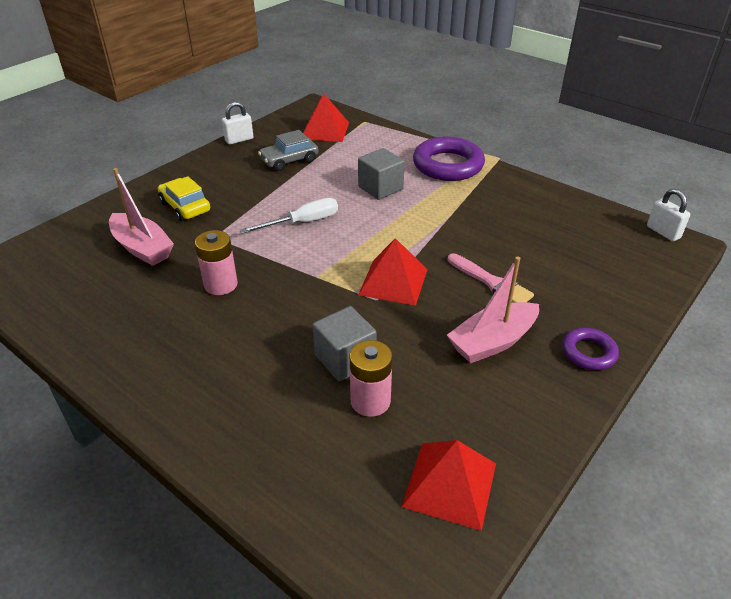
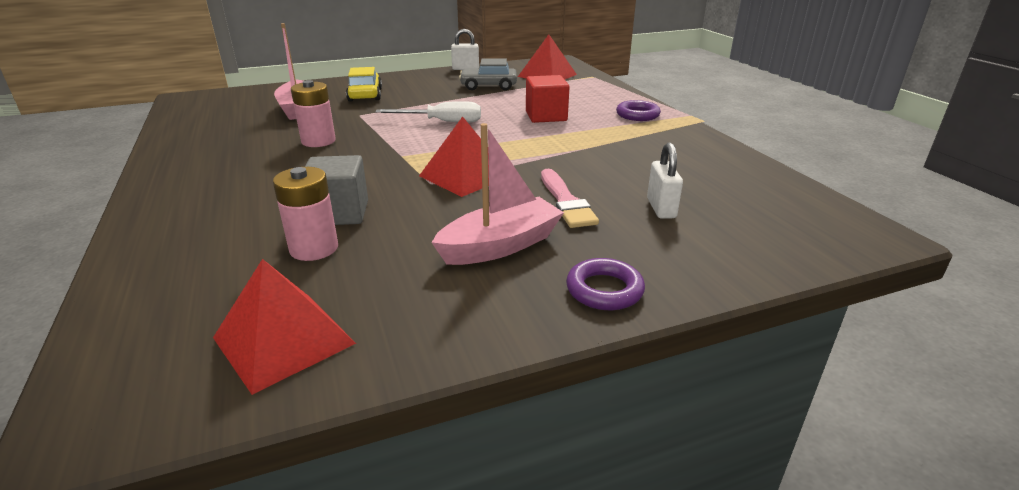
camera: 30 degrees right, 10 degrees down
(380, 188) = (546, 116): grey cube -> red cube
(448, 165) = (637, 115): purple ring -> purple ring, size x0.54
(492, 342) = (500, 245): pink boat -> pink boat turned 150 degrees clockwise
(663, 232) = (853, 218): white padlock -> white padlock (661, 208)

